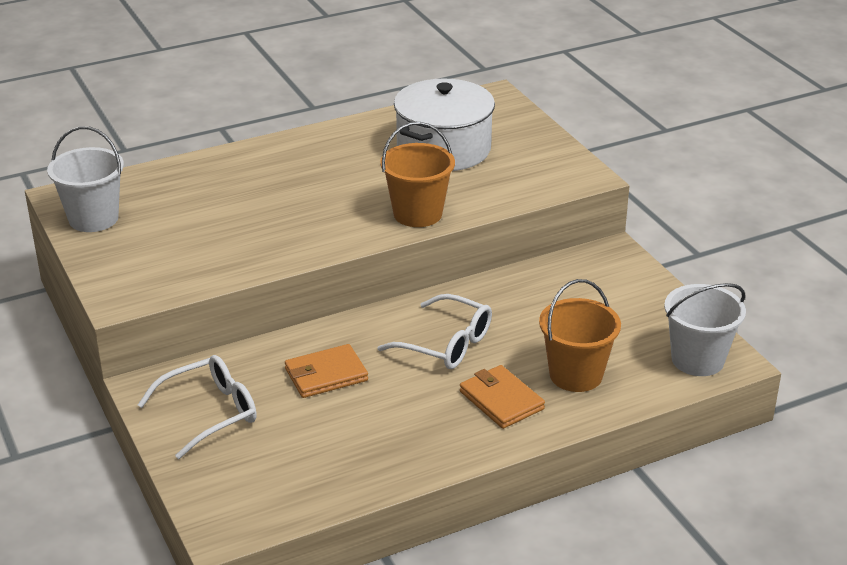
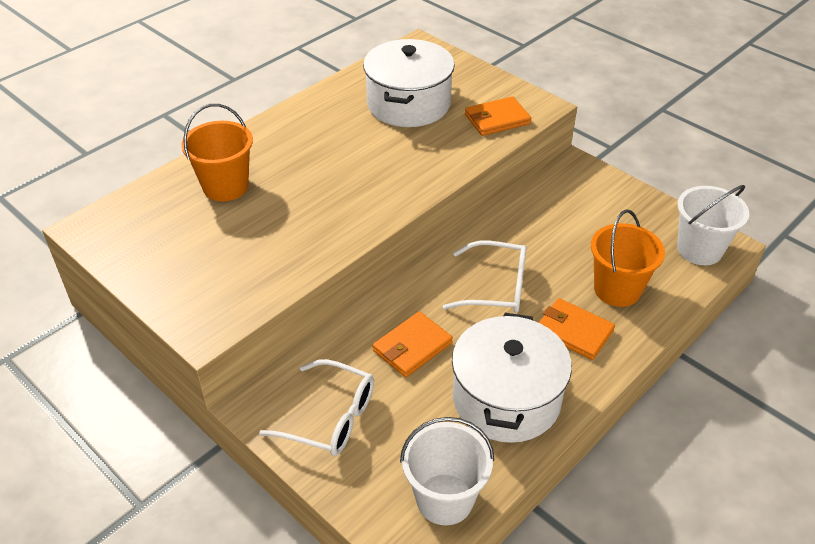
camera: 20 degrees left, 10 degrees up
(93, 218) = (129, 246): white bucket -> white bucket (444, 499)
(210, 413) = (330, 418): white glasses -> white glasses turned 75 degrees clockwise
(390, 439) = (506, 399): none -> white pot
(417, 214) = (425, 172): orange bucket -> orange bucket (225, 186)
(529, 180) = (497, 119): none -> orange wallet

